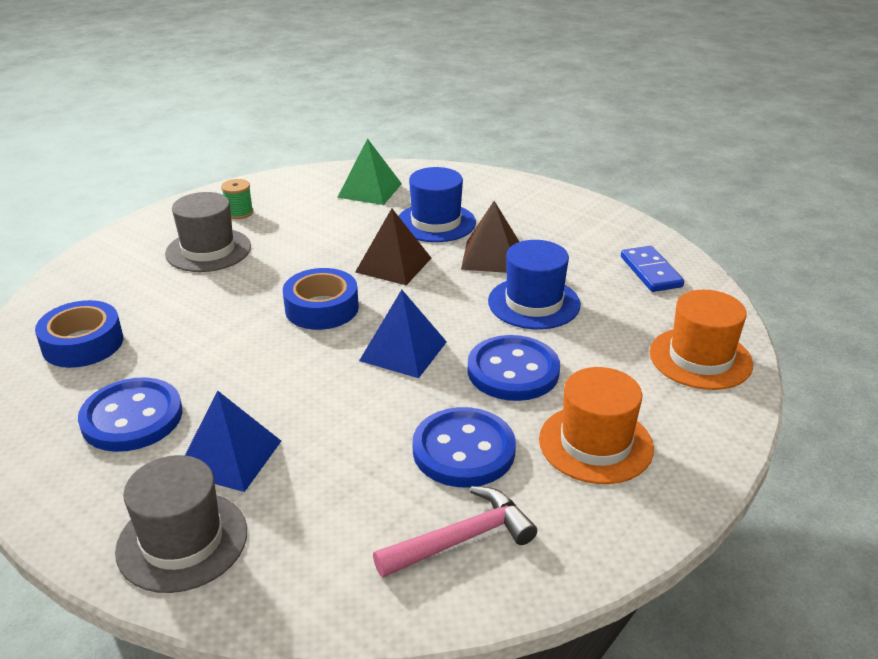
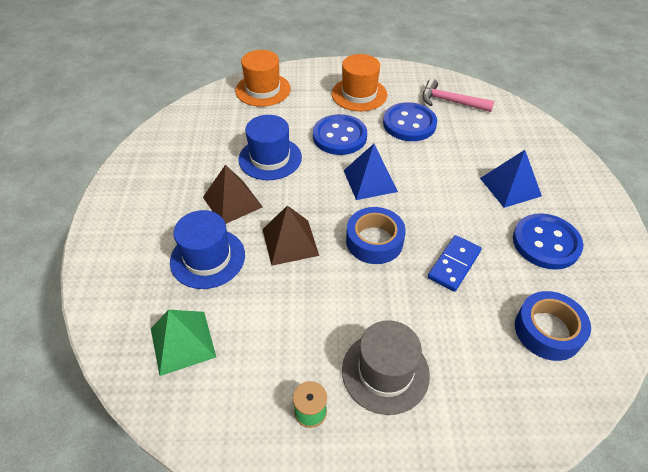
camera: 130 degrees left, 15 degrees up
(182, 541) = (557, 166): grey hat -> none
(651, 272) = (189, 132): blue domino -> blue domino (454, 264)

